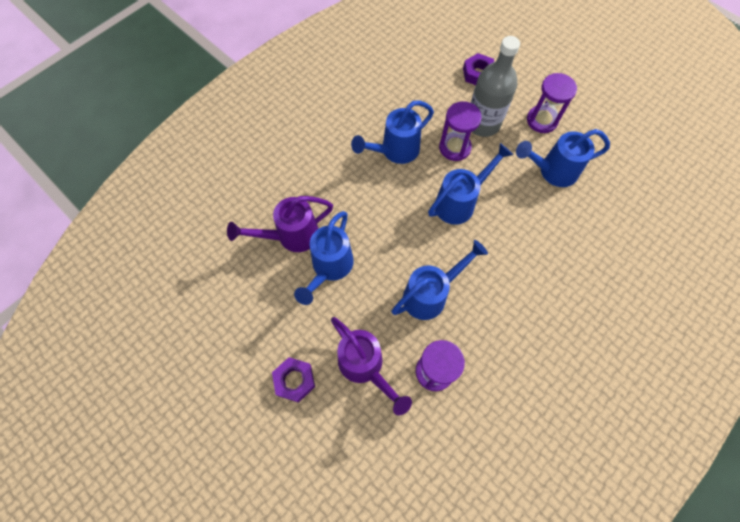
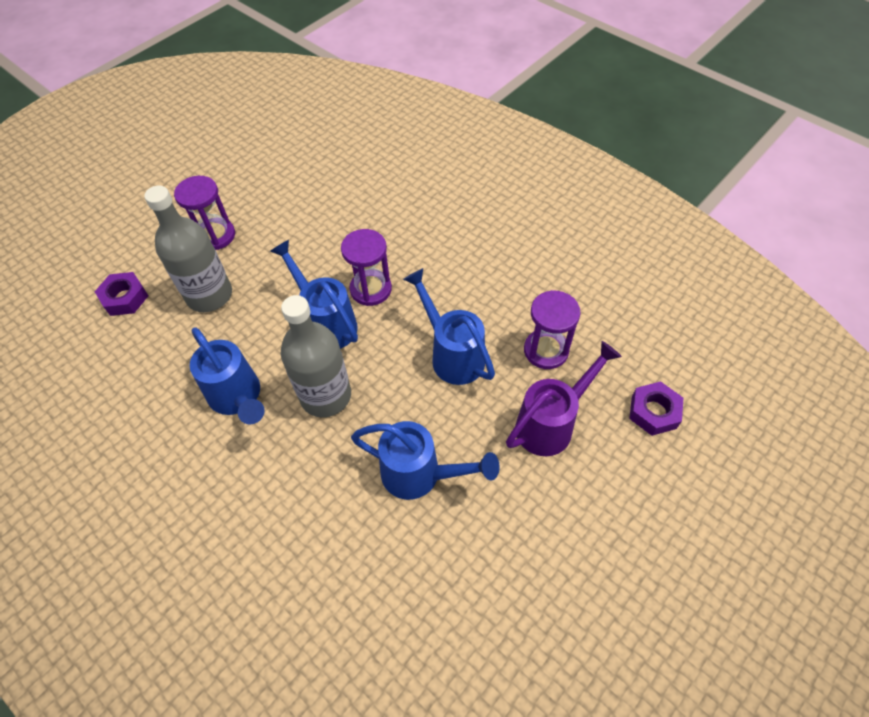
camera: 90 degrees left, 10 degrees down
(290, 236) = (370, 534): purple watering can -> none
(294, 380) = (581, 507): purple nut -> purple nut (654, 412)
(395, 205) = (325, 395): none -> grey bottle
(455, 147) = (242, 327): purple hourglass -> purple hourglass (371, 289)
(552, 171) = (290, 231): blue watering can -> none

